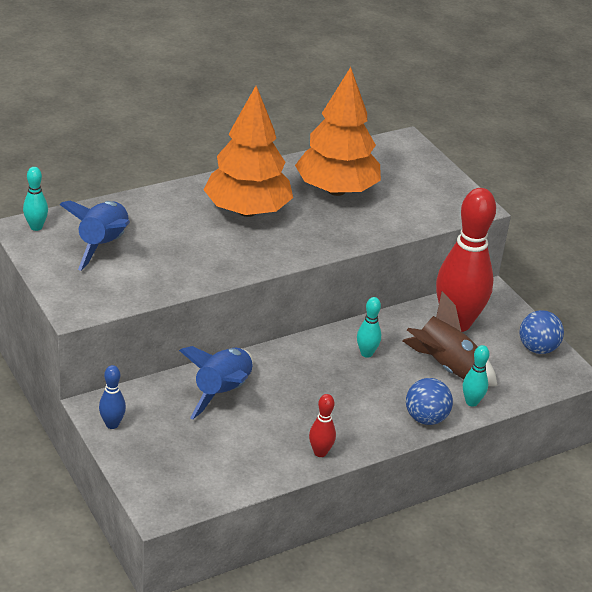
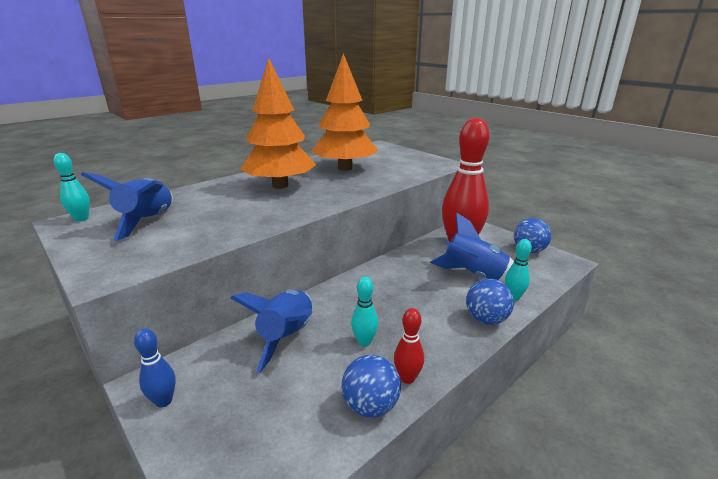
camera: 10 degrees left, 10 degrees down
(280, 466) = (370, 406): none -> blue ball
(366, 353) = (405, 277): turquoise bowling pin -> turquoise bowling pin (364, 342)
(446, 367) = (474, 275): brown rocket -> blue rocket

